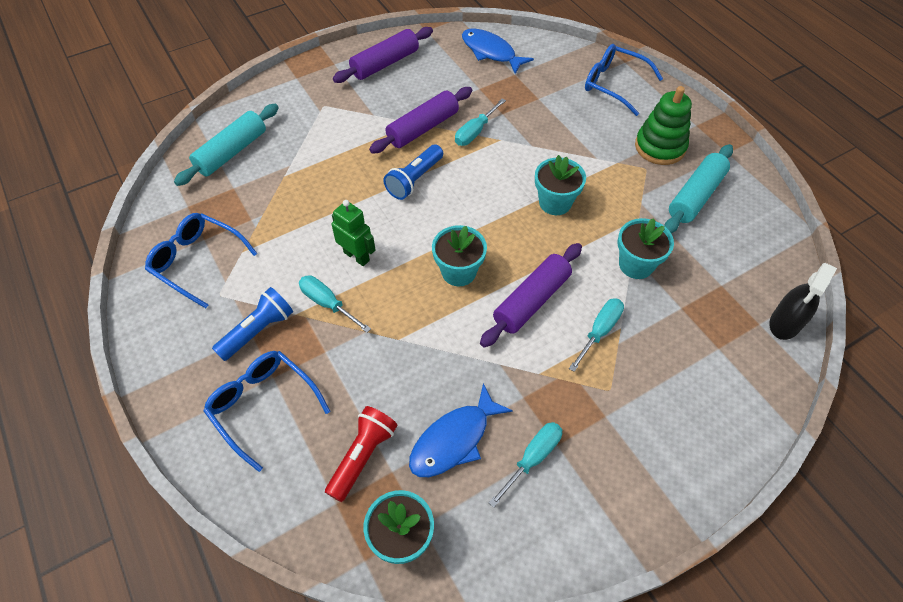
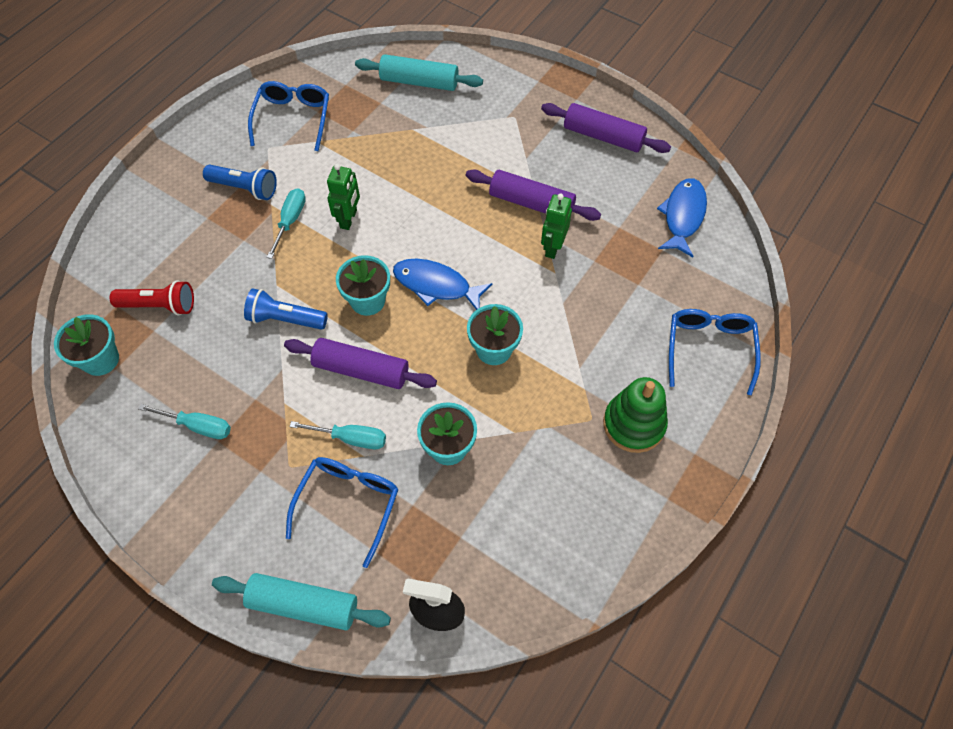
camera: 65 degrees right, 5 degrees up
(263, 406) = (179, 223): blue glasses -> blue glasses (348, 504)
(414, 180) = (460, 224): blue flashlight -> blue flashlight (285, 319)
(454, 439) = (195, 362): blue fish -> blue fish (436, 285)
(475, 132) = (553, 247): turquoise screwdriver -> green robot
(695, 196) = (576, 480): turquoise rolling pin -> turquoise rolling pin (303, 605)

